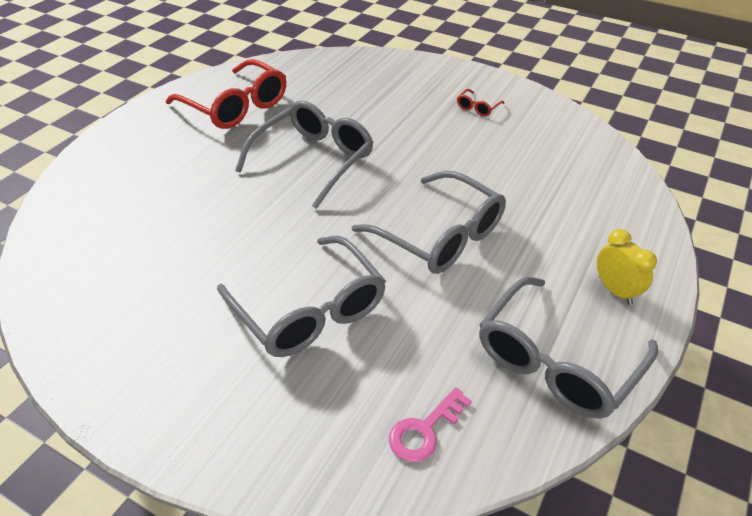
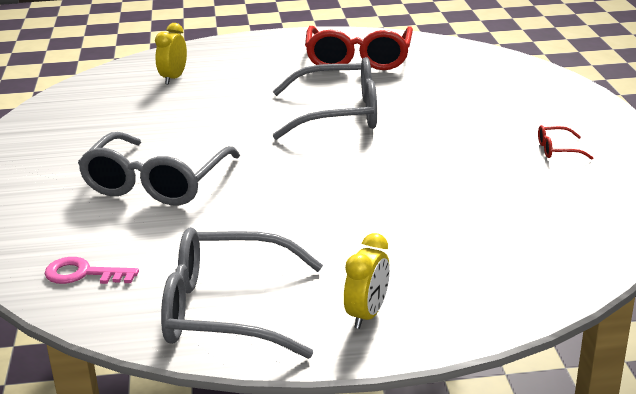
camera: 55 degrees right, 15 degrees down
(117, 209) = (173, 78): none -> yellow clock
(440, 235) = (320, 201): grey glasses -> none

